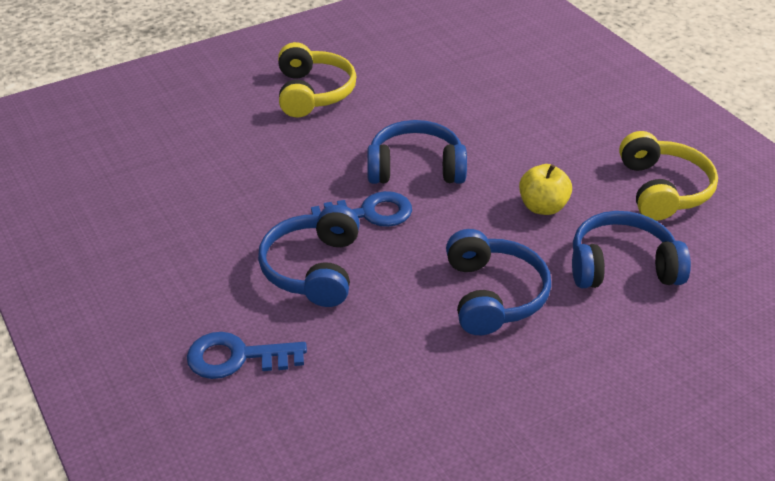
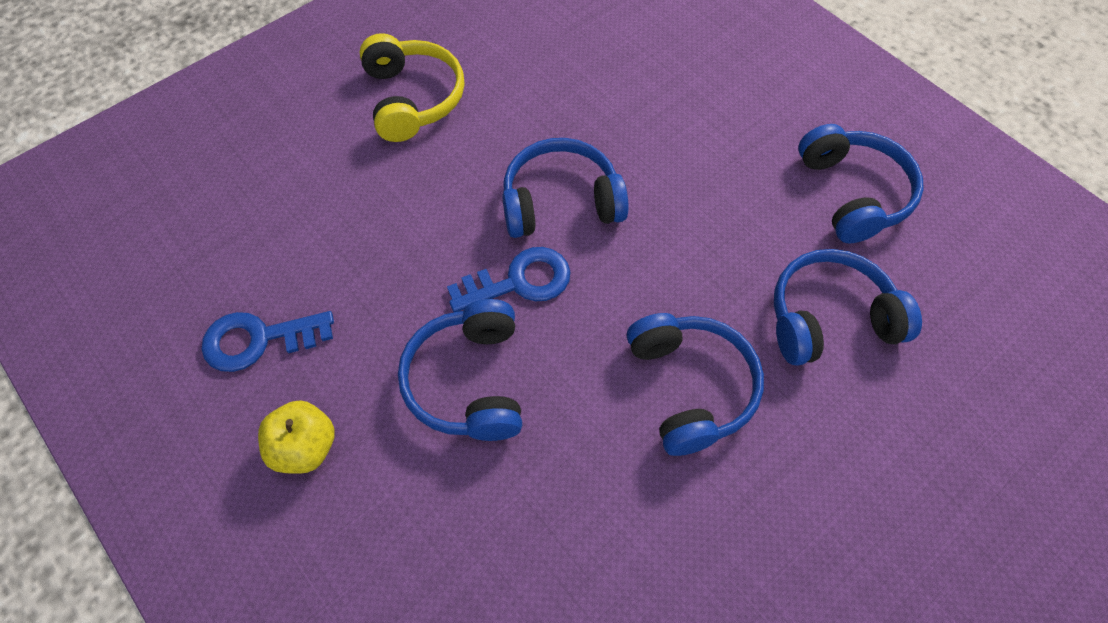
camera: 10 degrees left, 20 degrees up
(237, 357) = (403, 539): blue key -> blue key (259, 340)
(542, 207) = (721, 241): yellow apple -> yellow apple (305, 447)
(662, 189) = (853, 193): yellow headphones -> blue headphones

